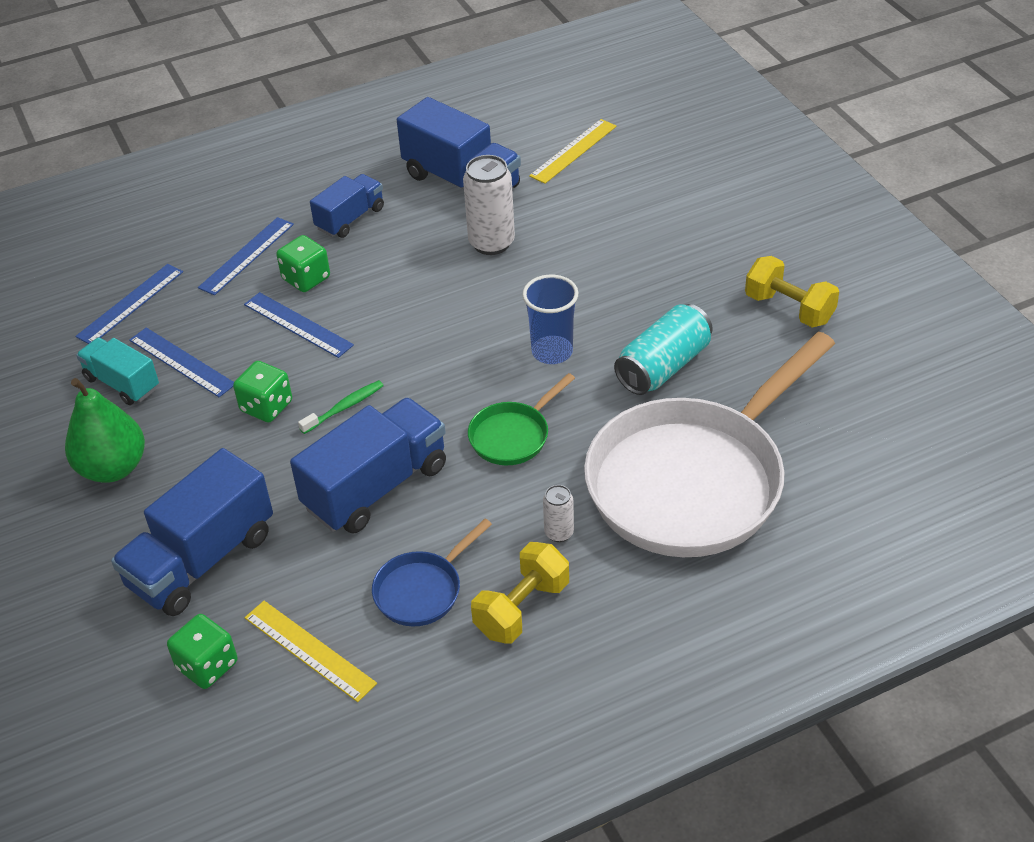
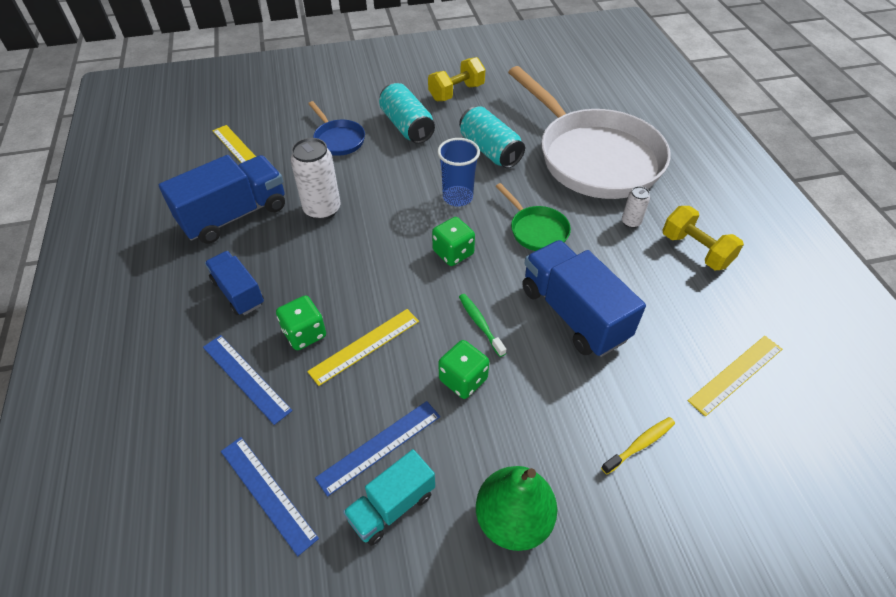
camera: 80 degrees left, 5 degrees up
(202, 560) = (640, 444): blue truck -> yellow toothbrush
(207, 665) = (755, 448): green dice -> green dice (453, 253)
(298, 324) = (364, 346): blue ruler -> yellow ruler
(422, 590) = (678, 299): blue pan -> blue pan (338, 139)
(683, 276) = (407, 126): none -> turquoise can

